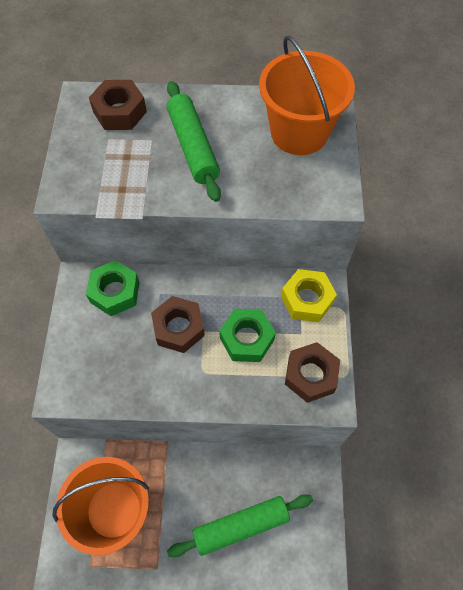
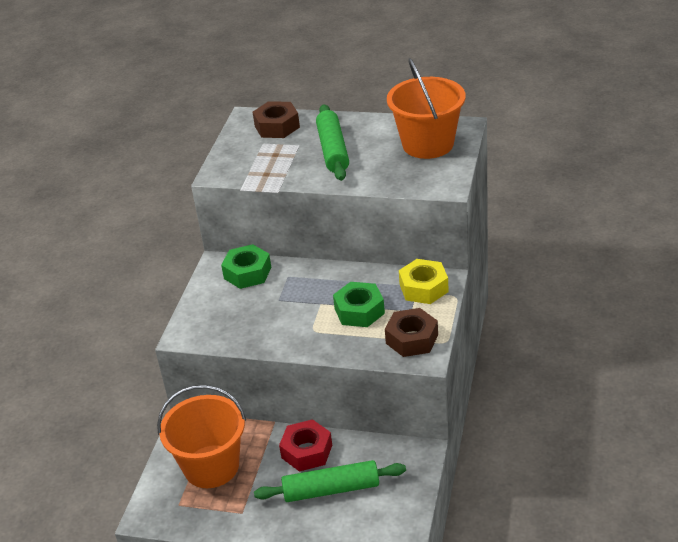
camera: 15 degrees right, 25 degrees down
(178, 328) = (299, 300): brown nut -> none
(207, 478) = (307, 451): none -> red nut

